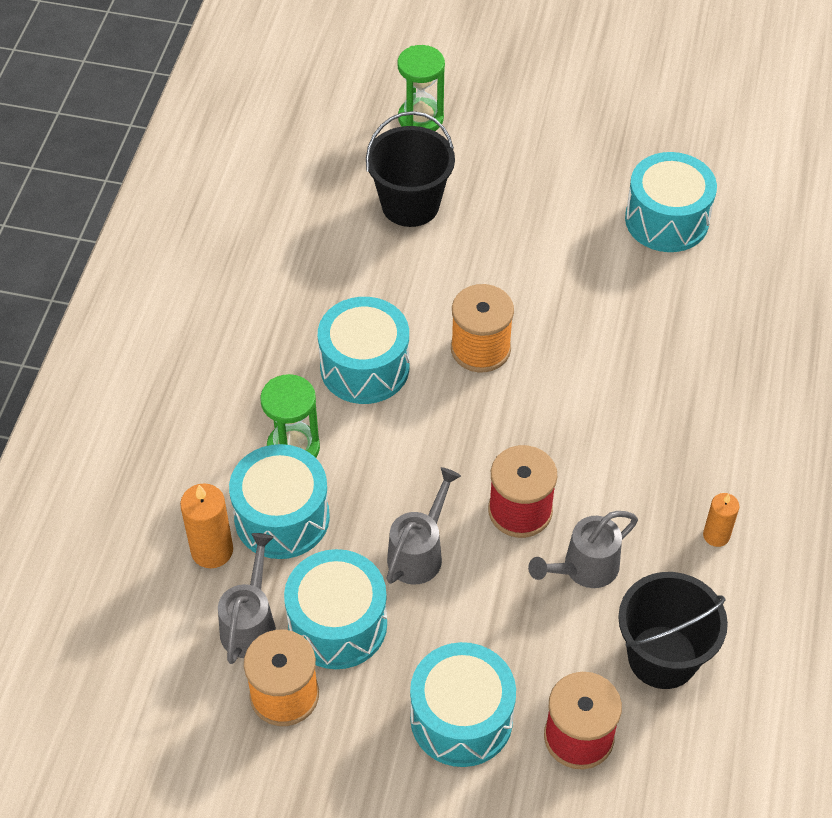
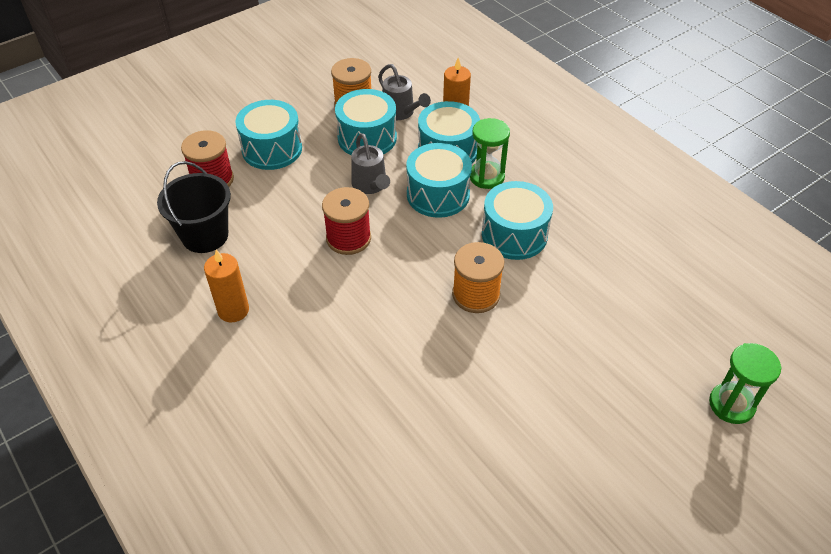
camera: 130 degrees right, 5 degrees down
(410, 205) = (637, 339): black bucket -> none
(584, 569) = (286, 240): grey watering can -> none
(666, 220) = (489, 491): turquoise drum -> turquoise drum (438, 194)
(716, 535) = (233, 310): orange candle -> orange candle, size x1.56

